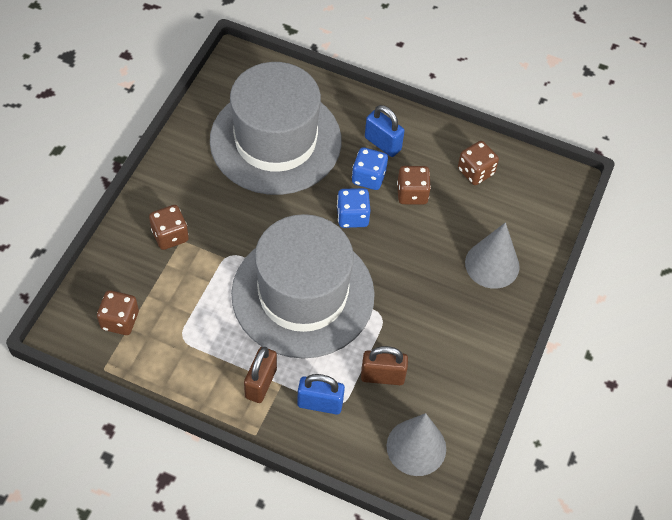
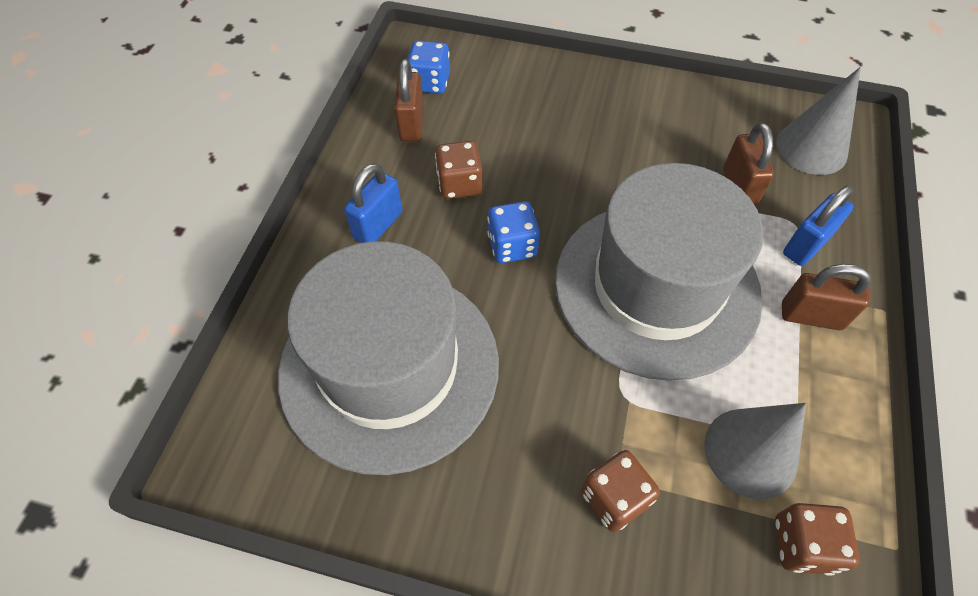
camera: 95 degrees left, 0 degrees up
(320, 403) = (806, 245): blue padlock -> blue padlock turned 45 degrees clockwise
(368, 177) = (441, 235): blue dice -> blue dice (430, 83)
(475, 172) = (412, 124): brown dice -> brown padlock
(492, 264) = (547, 101): grey cone -> grey cone (750, 452)

